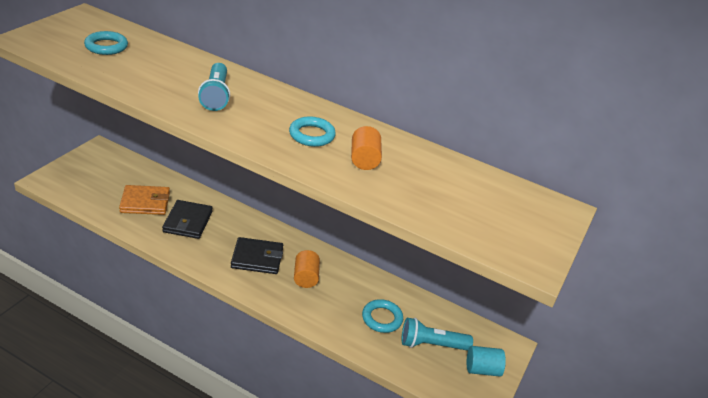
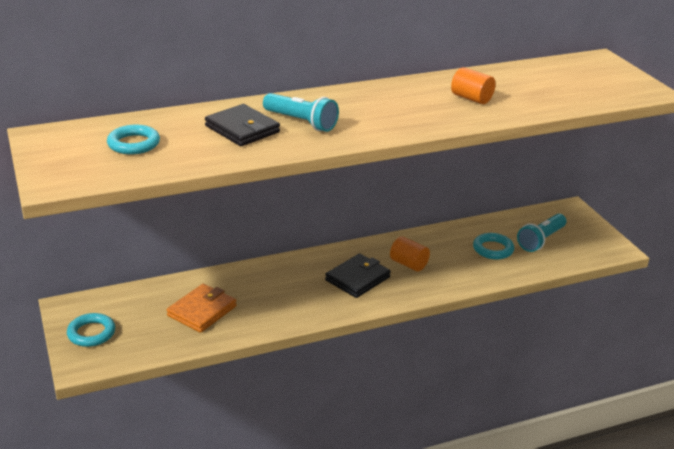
camera: 45 degrees left, 5 degrees down
(187, 222) = (262, 297): black wallet -> black wallet (242, 129)
(312, 135) = (413, 105): turquoise ring -> turquoise ring (91, 333)
(482, 369) = (584, 231): turquoise cylinder -> none

